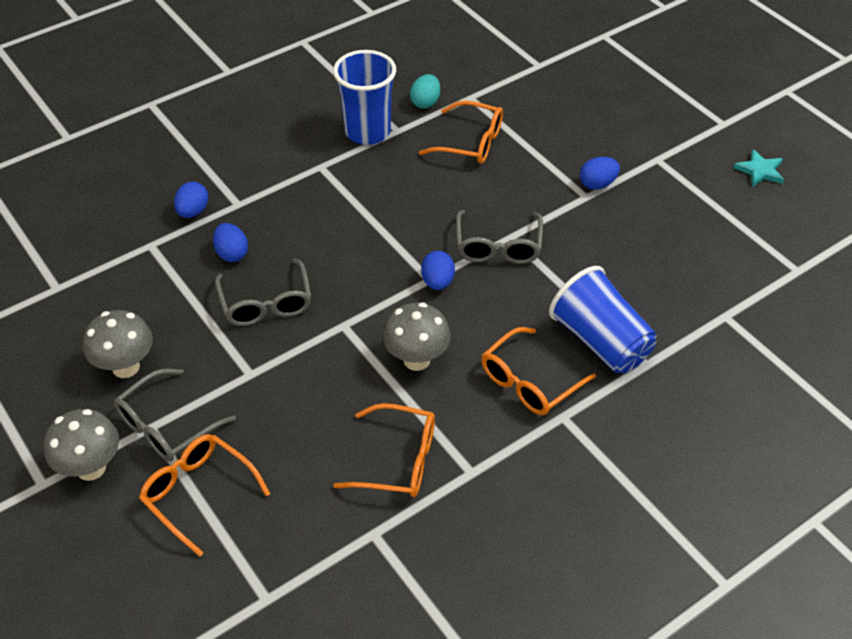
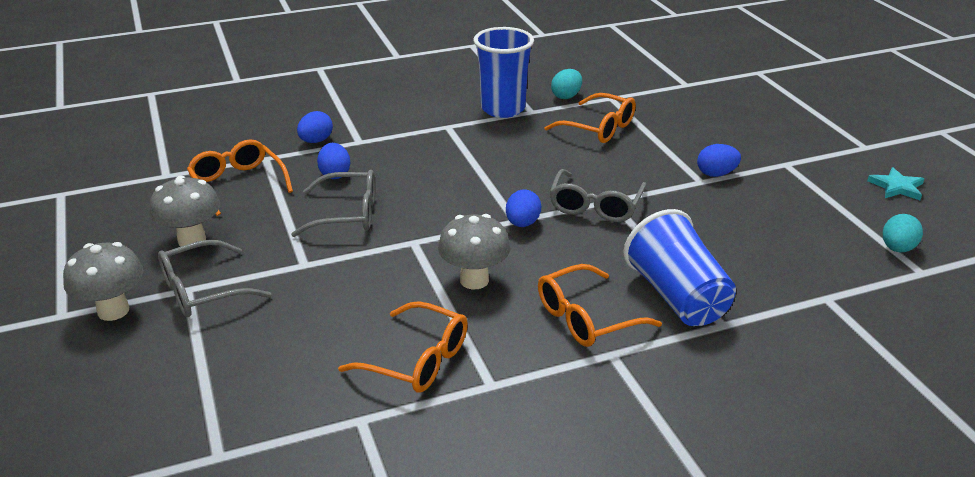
camera: 15 degrees right, 15 degrees down
(198, 493) = (201, 350): orange glasses -> orange glasses (237, 184)
(266, 303) = (347, 214): grey glasses -> grey glasses turned 90 degrees counterclockwise
(773, 246) = (897, 249): none -> turquoise egg

